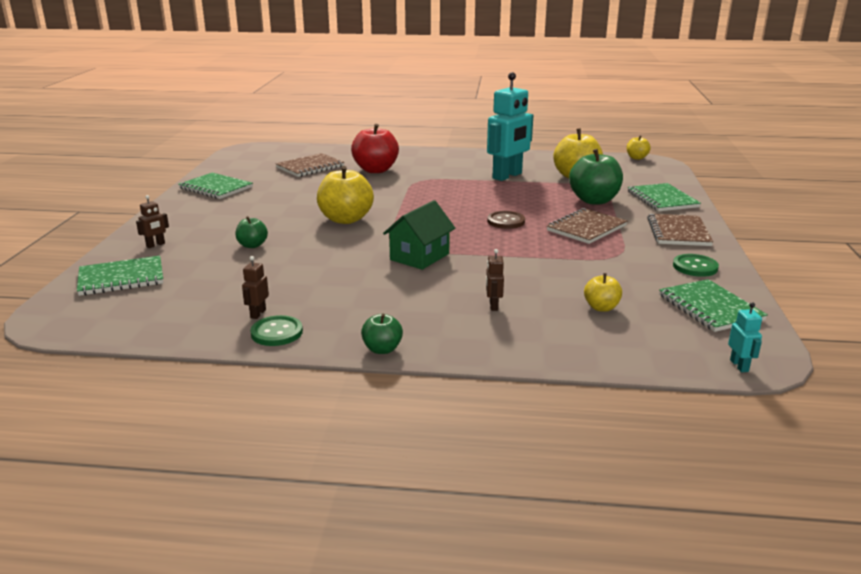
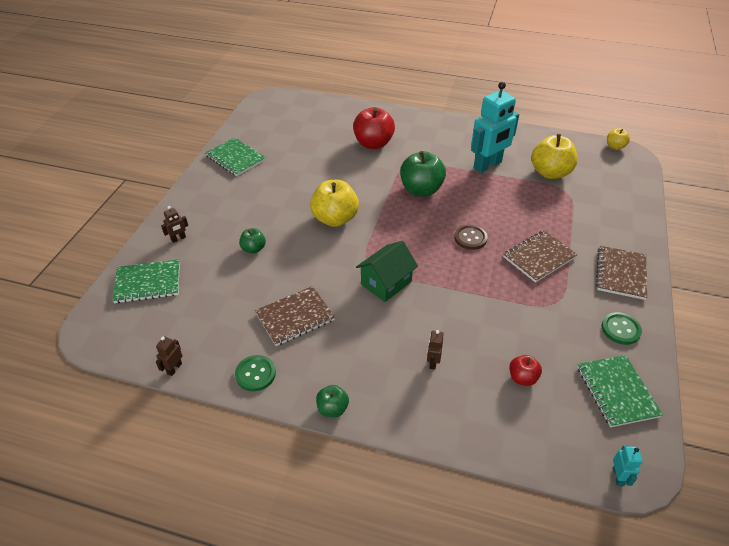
camera: 10 degrees right, 20 degrees up
(258, 314) = (244, 346): brown robot -> brown robot (174, 368)
(310, 167) = (318, 133): brown notebook -> brown notebook (295, 317)
(594, 200) = (557, 214): green apple -> green apple (421, 190)
(601, 308) = (522, 378): yellow apple -> red apple
(662, 199) = (620, 219): green notebook -> none

